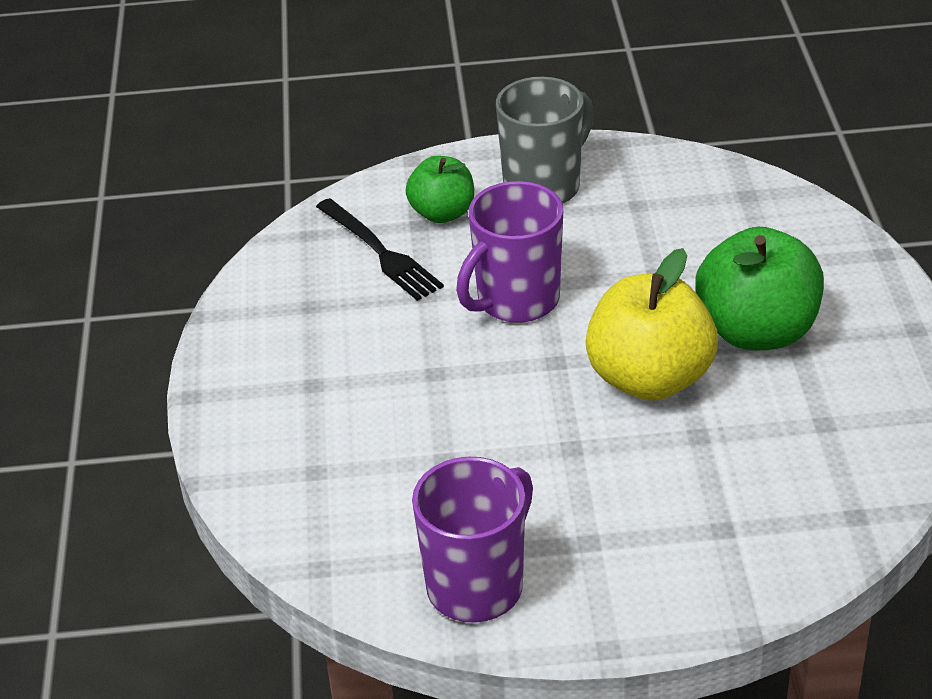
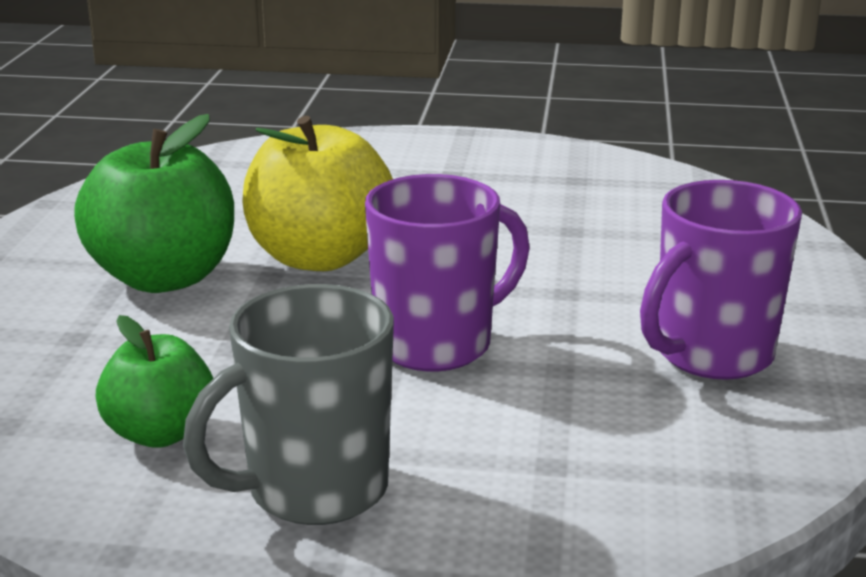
camera: 170 degrees left, 15 degrees down
(380, 252) = (622, 432): black fork -> none
(442, 213) = (507, 475): green apple -> green apple (160, 433)
(477, 585) = (560, 163): purple mug -> purple mug (711, 355)

